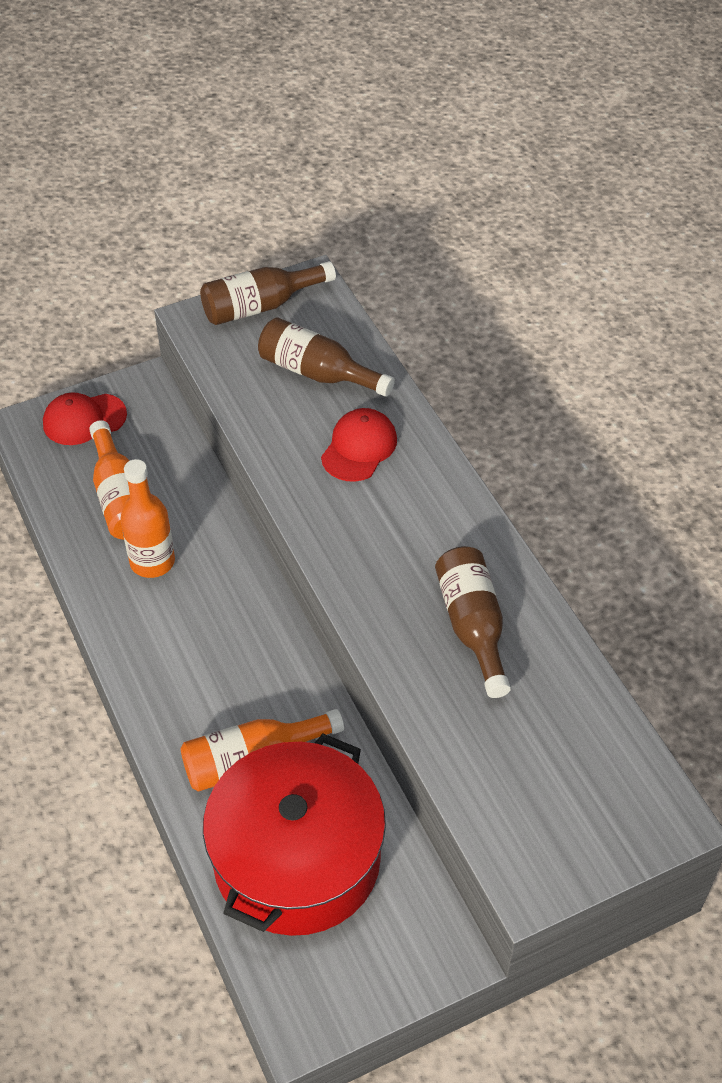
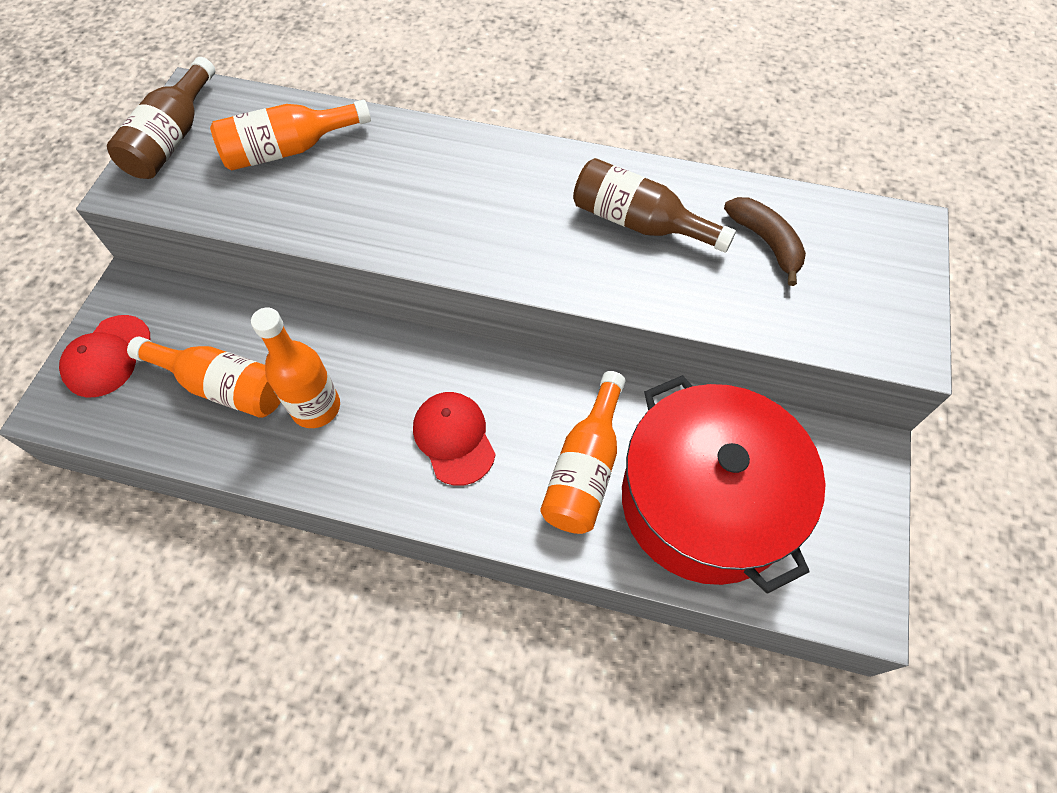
camera: 50 degrees left, 10 degrees up
(318, 373) = (289, 149): brown bottle -> orange bottle
(359, 448) = (394, 175): red cap -> red cap (454, 438)
(542, 724) = (766, 242): none -> brown banana

